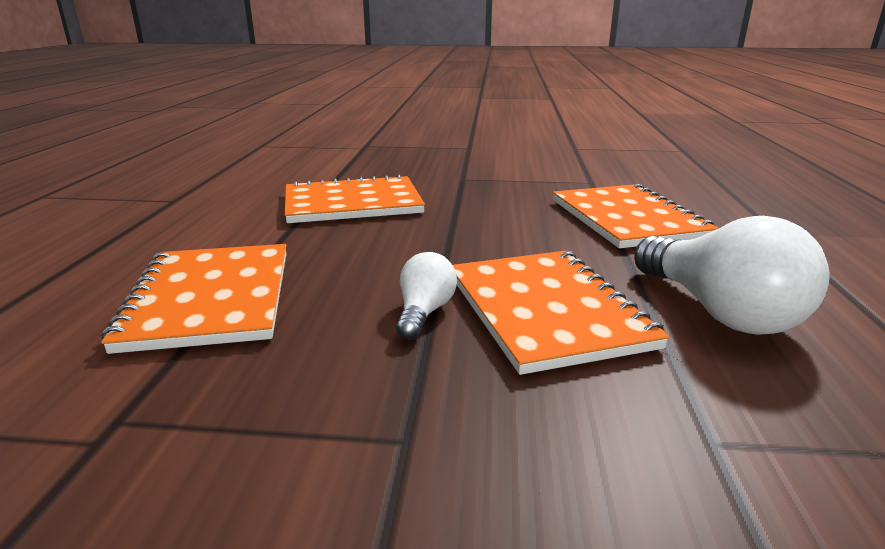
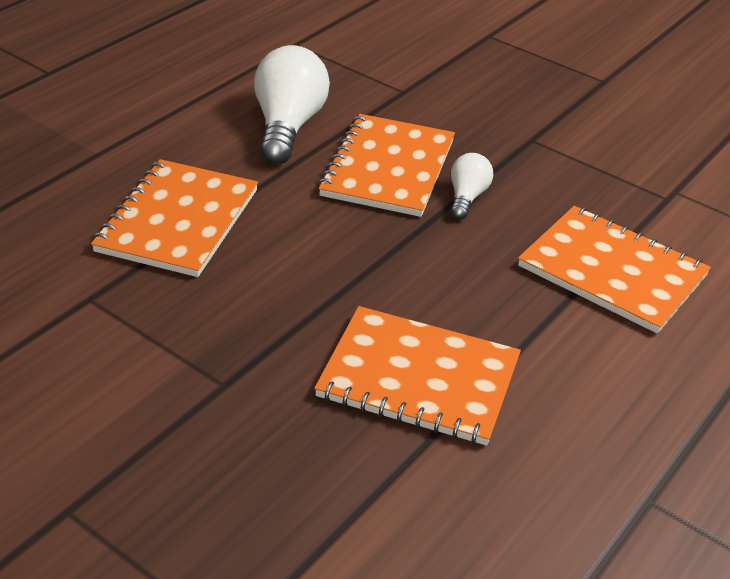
camera: 150 degrees left, 15 degrees up
(210, 298) = (612, 271): orange notebook -> orange notebook turned 75 degrees counterclockwise
(424, 312) = (467, 197): white light bulb -> white light bulb turned 150 degrees clockwise

